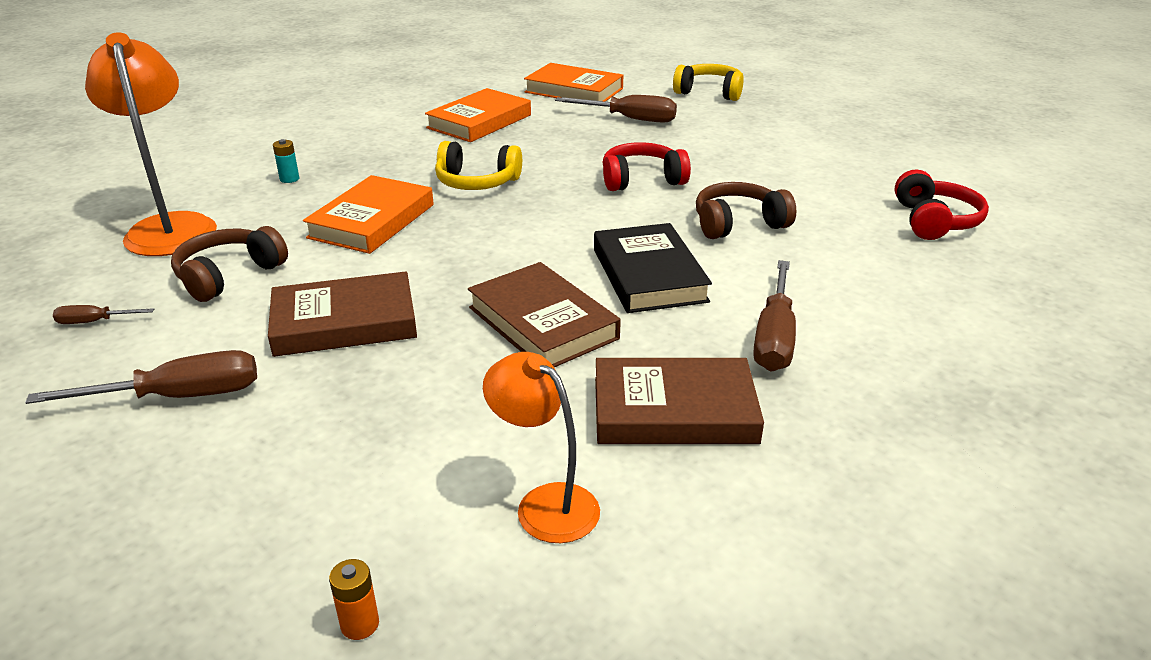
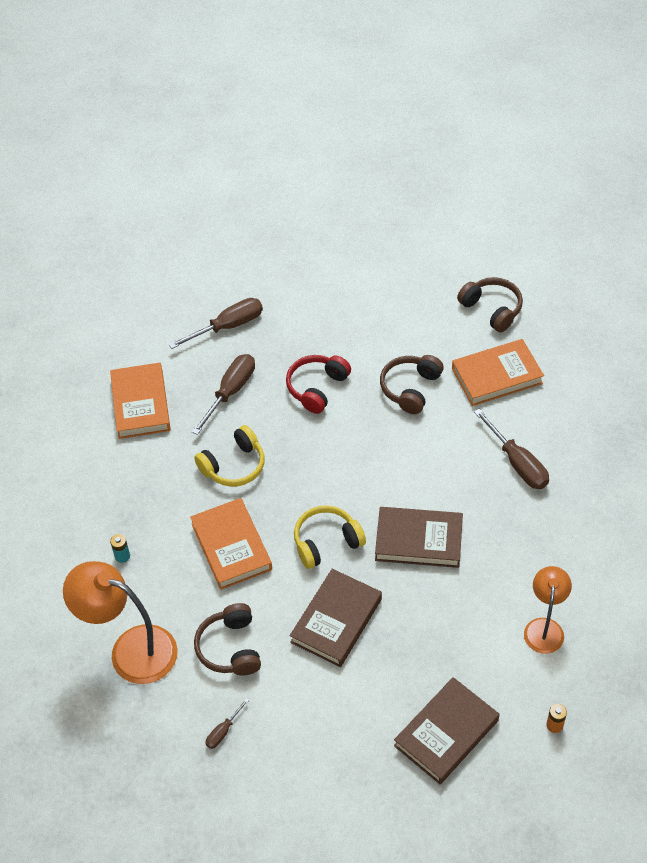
camera: 45 degrees left, 20 degrees up
(179, 396) = (340, 721): brown screwdriver -> brown screwdriver (230, 392)
(545, 503) = (544, 627): orange lamp -> orange lamp turned 105 degrees clockwise
(574, 90) = (146, 318): orange book -> orange book (496, 376)
(648, 275) = (419, 466): black book -> none
(674, 410) = (530, 542): brown book -> brown book (446, 733)
(709, 92) = (234, 254): yellow headphones -> yellow headphones (326, 542)
(934, 221) = (492, 309): red headphones -> brown headphones

